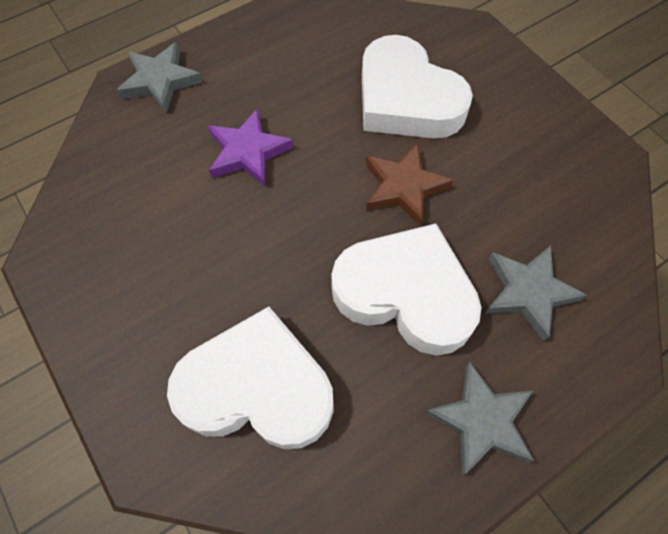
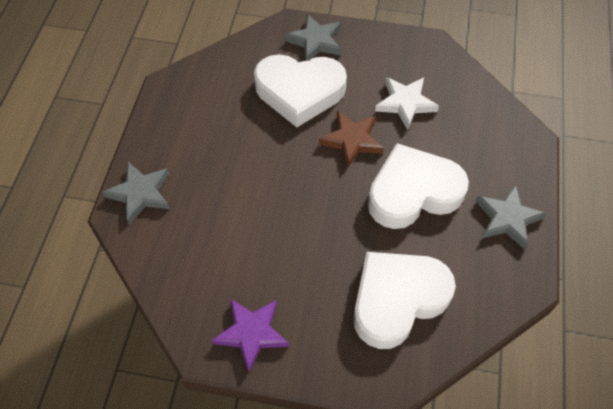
camera: 45 degrees left, 5 degrees down
(247, 152) = (247, 190): purple star -> purple star (251, 333)
(507, 195) = (405, 103): none -> white star
(528, 292) = (464, 143): grey star -> grey star (315, 41)

